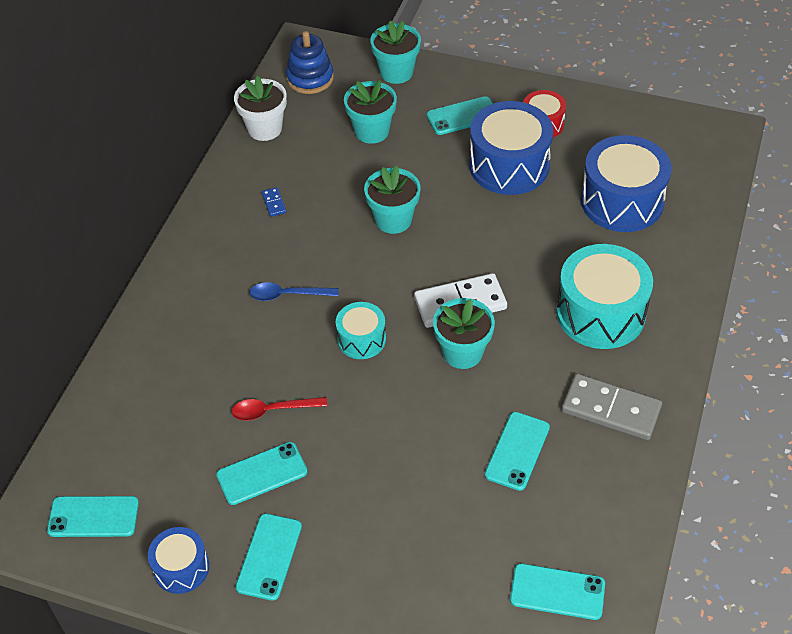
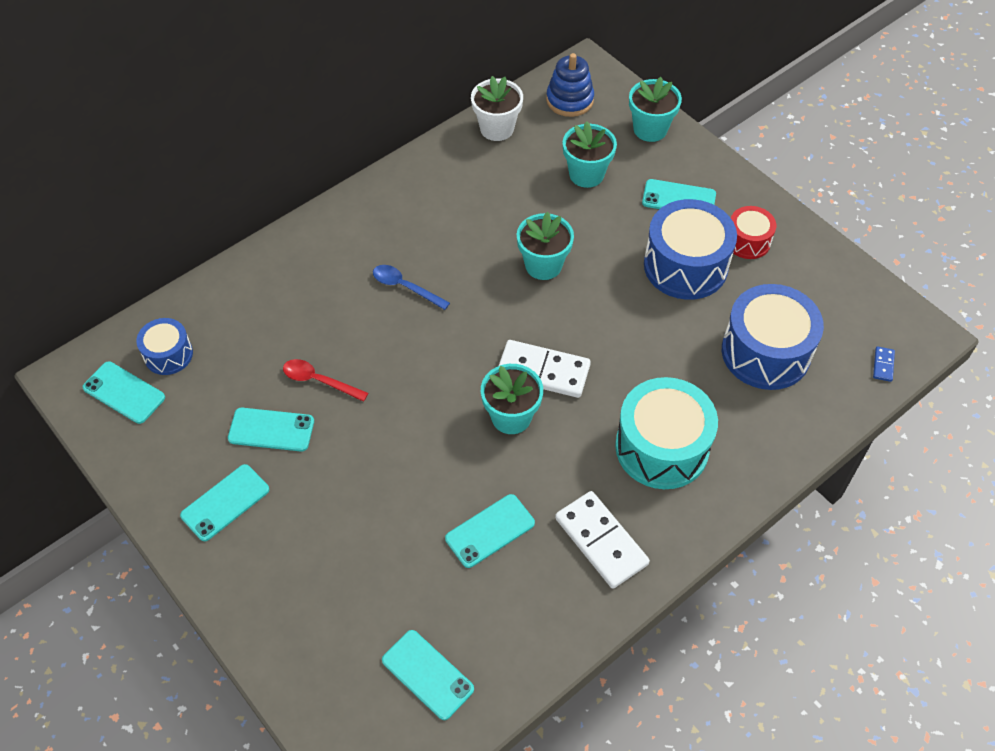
camera: 30 degrees right, 5 degrees up
(181, 568) = (155, 472): blue drum -> blue drum (168, 354)
(274, 203) = (454, 199): blue domino -> blue domino (883, 365)
(361, 339) = (435, 358): turquoise drum -> none
(611, 410) = (601, 541): grey domino -> white domino

